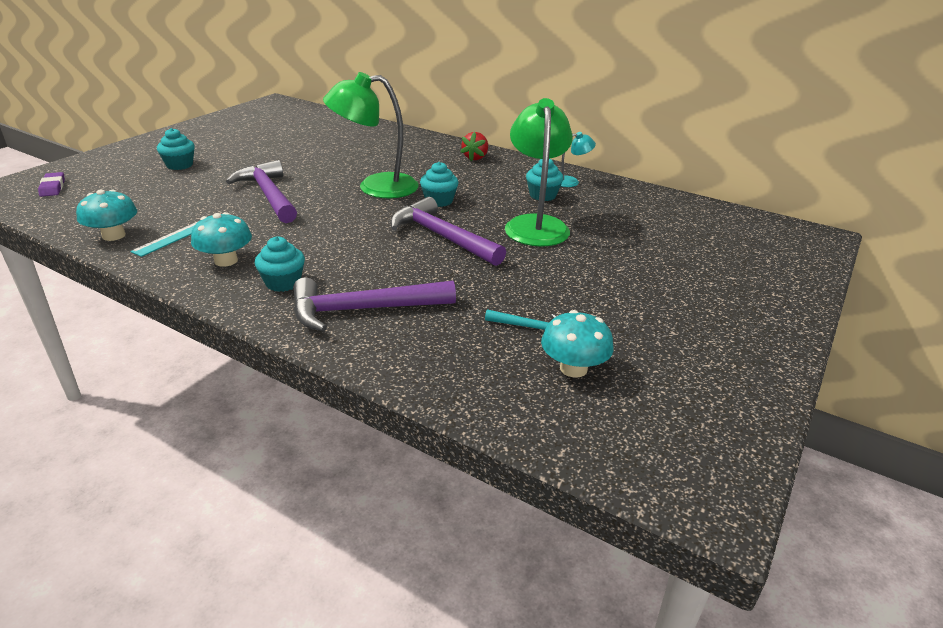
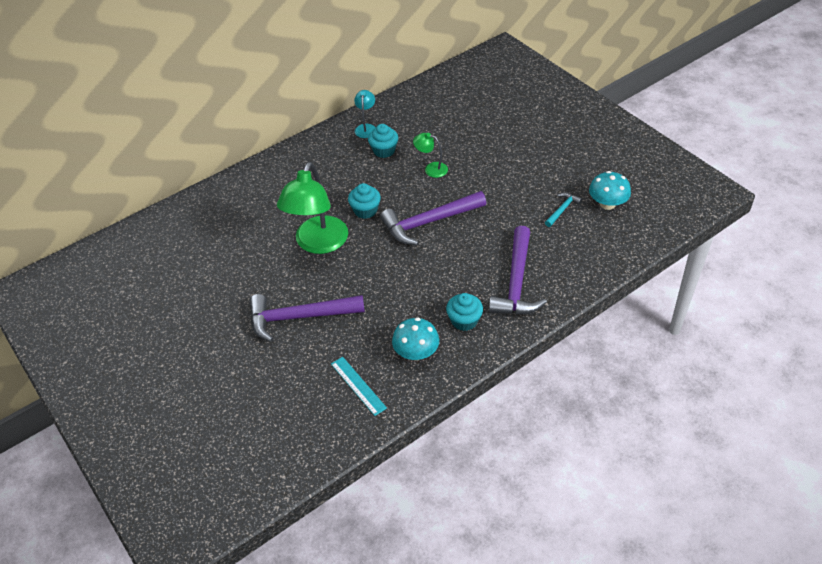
camera: 65 degrees left, 15 degrees up
(53, 187) = (191, 491): purple eraser -> none
(114, 235) = (336, 430): turquoise mushroom -> none
(179, 165) = (185, 383): turquoise cupcake -> none
(475, 158) = (287, 168): red strawberry -> none
(535, 225) = (431, 168): green lamp -> green lamp, size x0.47

